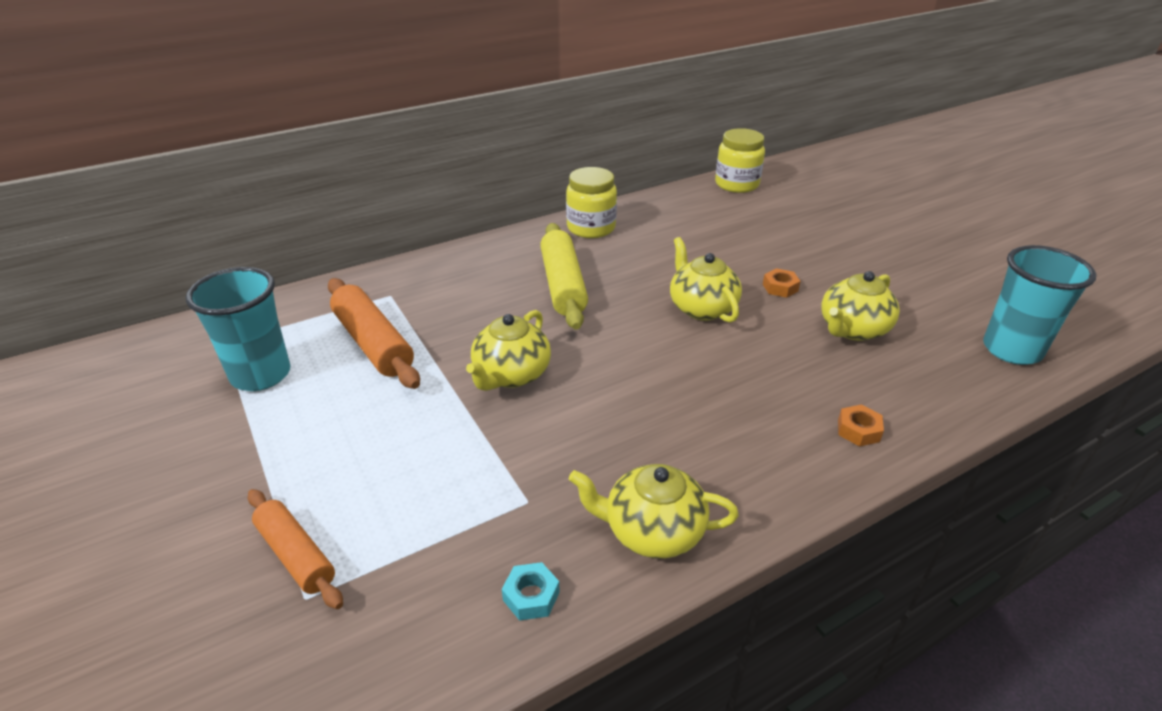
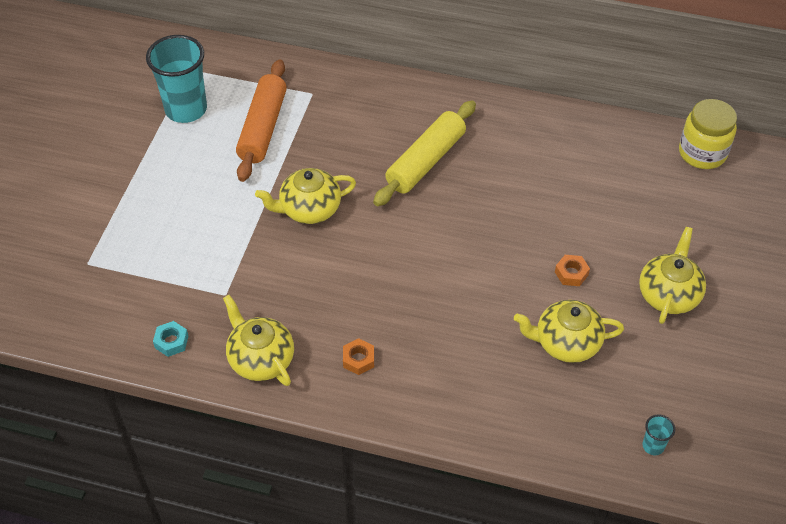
camera: 45 degrees right, 15 degrees up
(296, 555) = (103, 238): orange rolling pin -> none
(591, 228) = (515, 120): yellow jar -> none
(701, 308) = (489, 248): yellow teapot -> yellow teapot (668, 294)
(858, 430) = (450, 403): orange nut -> orange nut (358, 359)
(1011, 350) = (653, 446): turquoise cup -> turquoise cup, size x0.42

